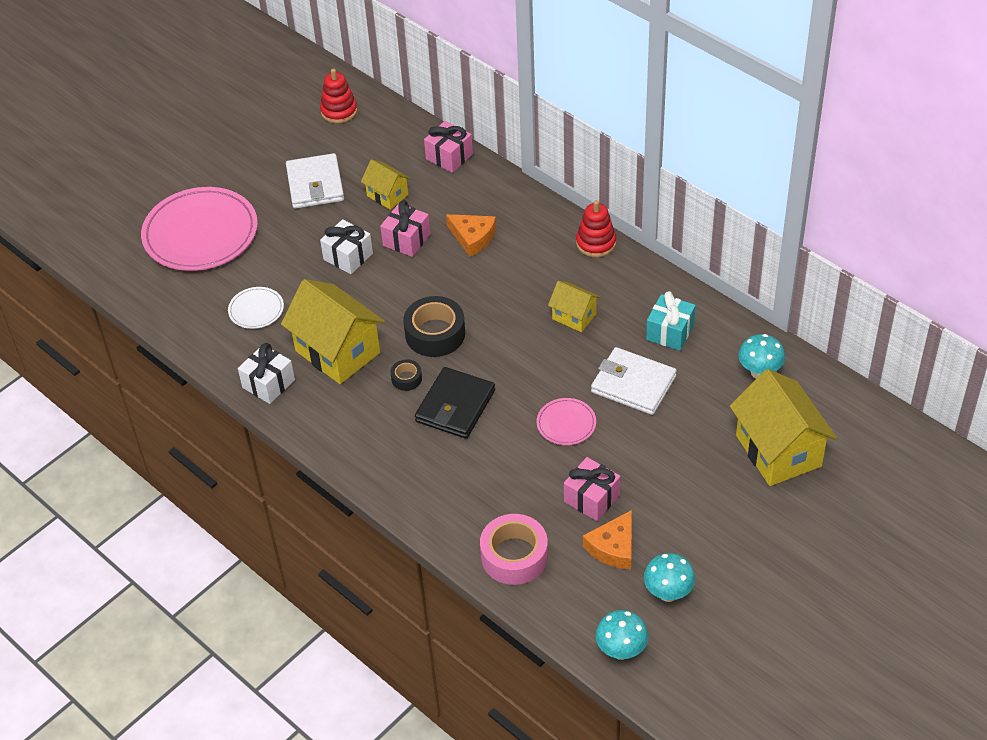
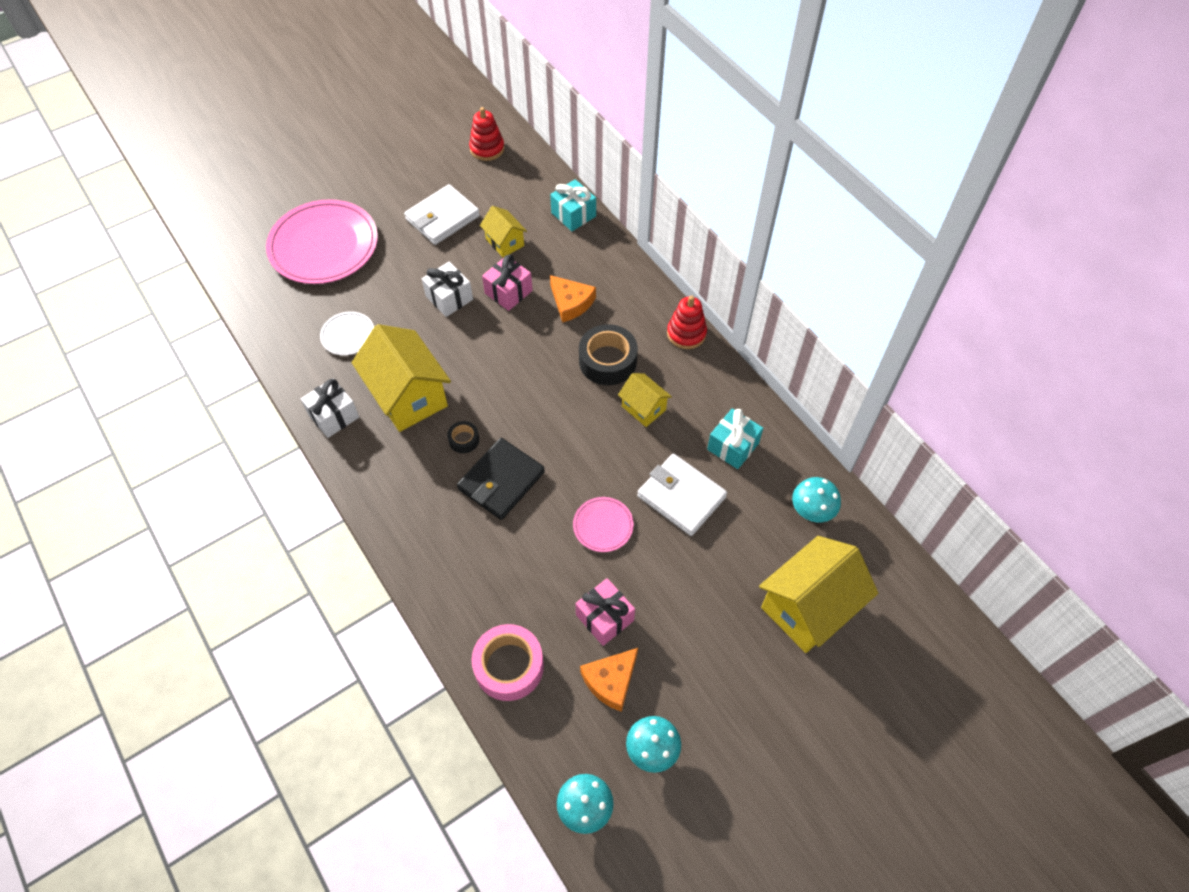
camera: 10 degrees right, 10 degrees up
(315, 184) = (442, 218): white wallet -> white wallet turned 45 degrees clockwise
(435, 334) = (505, 397): black tape -> black tape (607, 361)
(449, 157) = (573, 214): pink gift -> turquoise gift
(778, 451) = (808, 607): yellow house -> yellow house turned 60 degrees clockwise

